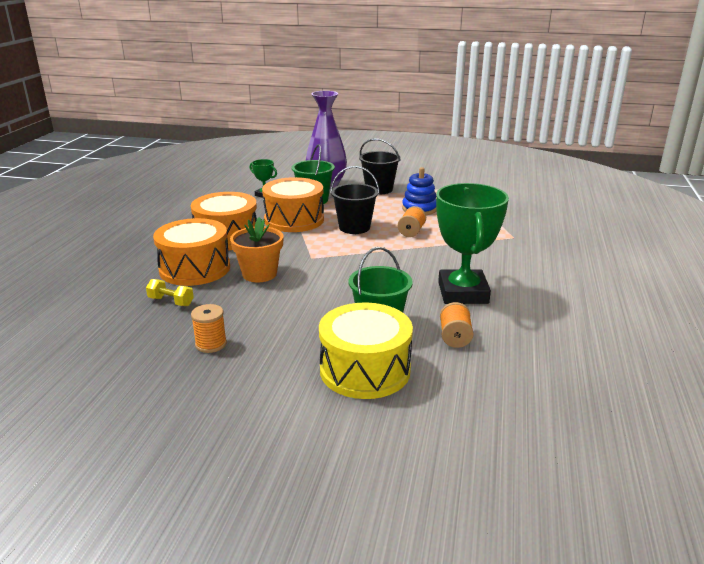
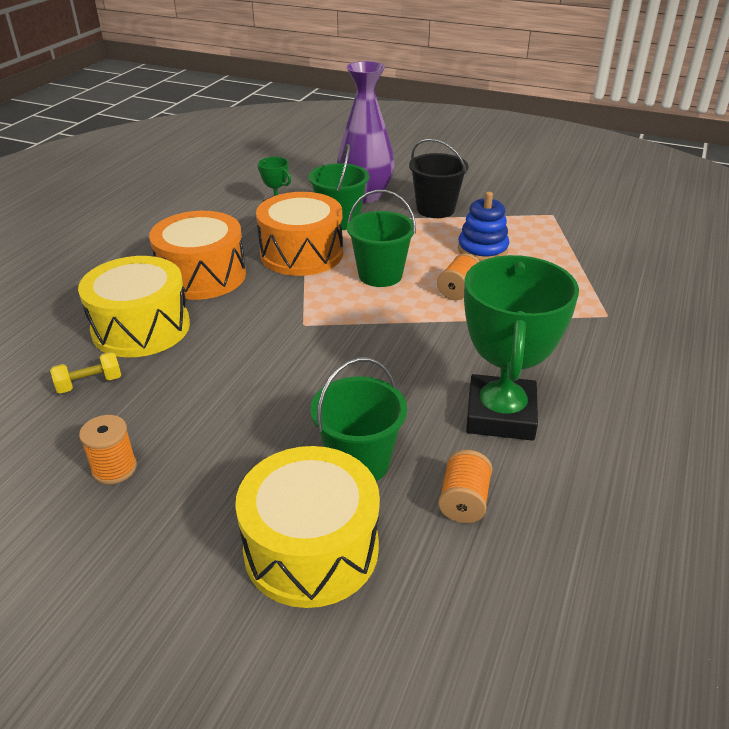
camera: 10 degrees right, 10 degrees up
(171, 301) = (89, 383): yellow dumbbell -> yellow dumbbell turned 60 degrees counterclockwise
(195, 269) = (141, 328): orange drum -> yellow drum
(259, 274) = (223, 347): orange flower pot -> none
(354, 227) = (380, 275): black bucket -> green bucket

